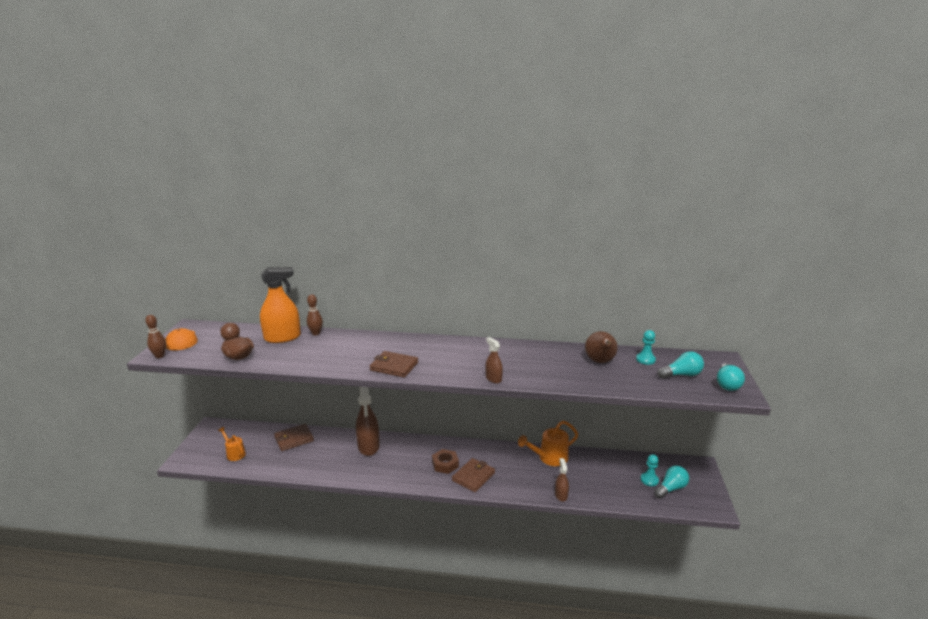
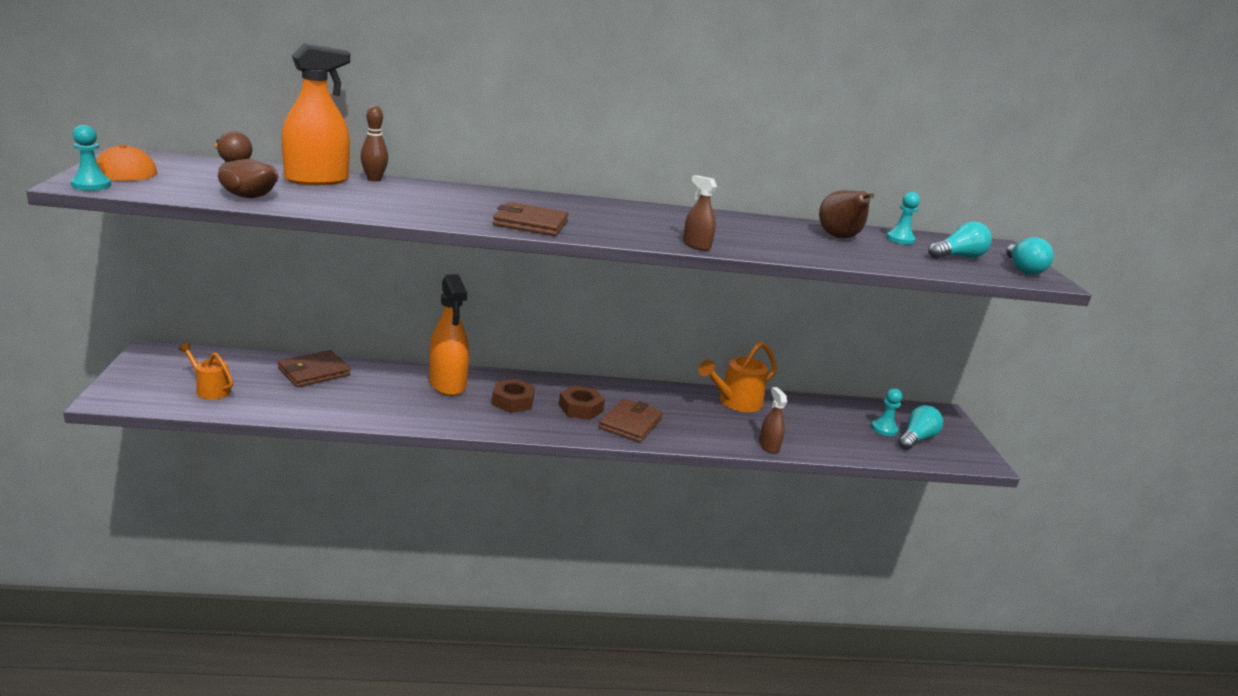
camera: 15 degrees left, 0 degrees up
(160, 356) = (91, 185): brown bowling pin -> turquoise pawn
(368, 446) = (447, 384): brown spray bottle -> orange spray bottle
(404, 459) = (512, 401): none -> brown nut

